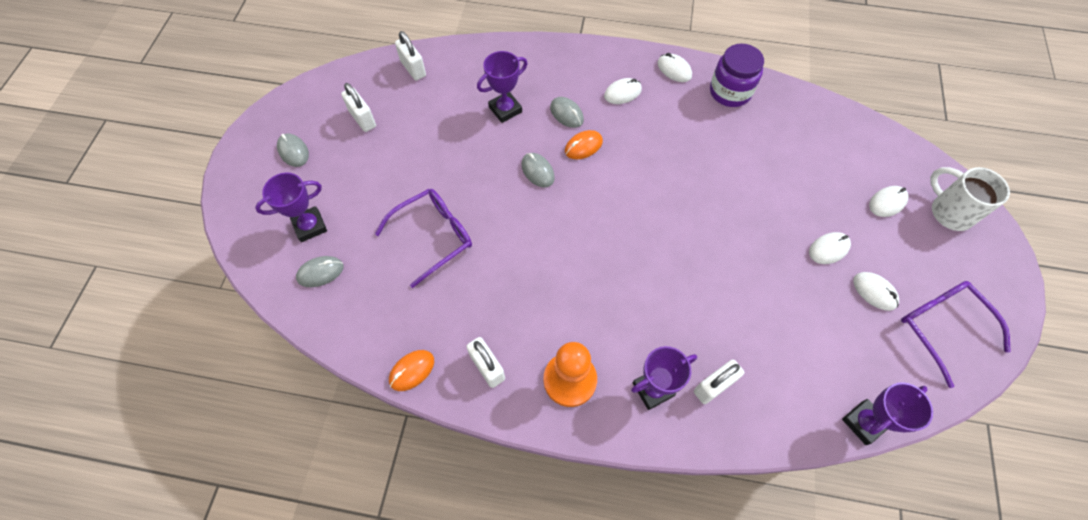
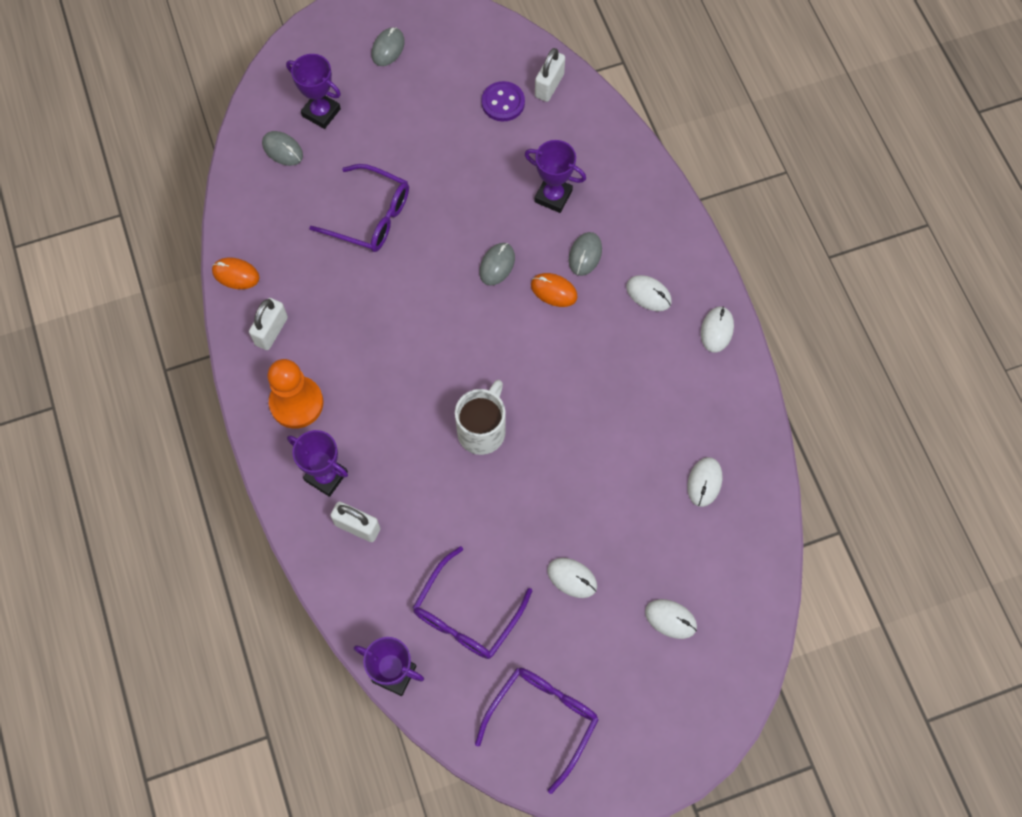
camera: 60 degrees right, 5 degrees up
(363, 119) = (460, 80): white padlock -> none
(404, 102) = (503, 102): none -> purple button
(730, 92) = (723, 401): purple jar -> none
(830, 338) = (467, 614): none -> purple glasses
(874, 292) = (546, 640): white mouse -> white mouse (704, 482)
(949, 212) = (699, 689): white mug -> white mug (482, 430)

